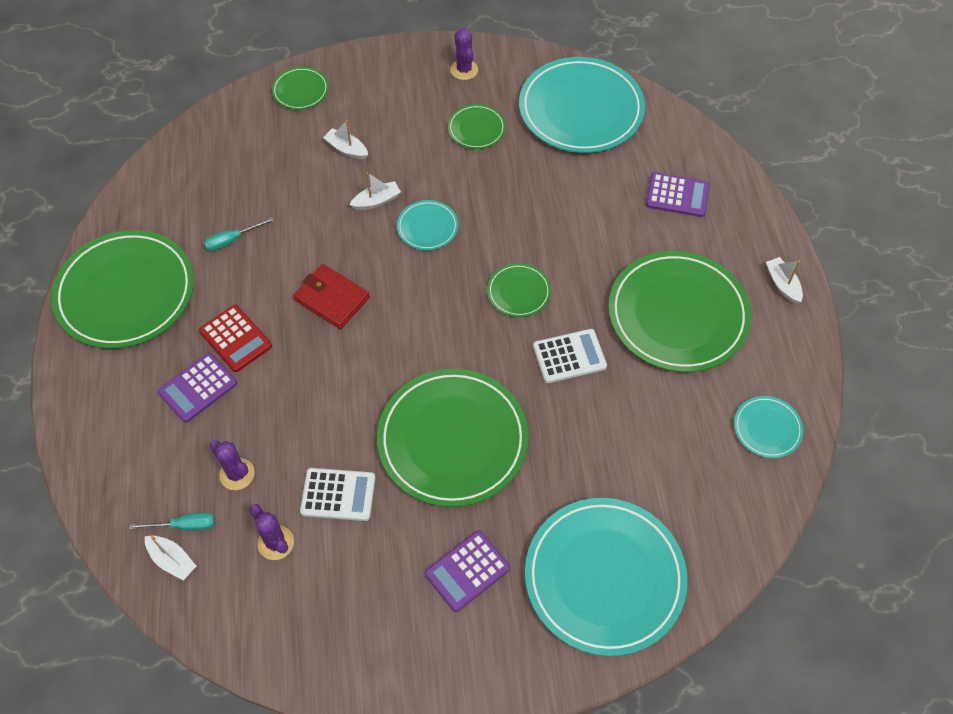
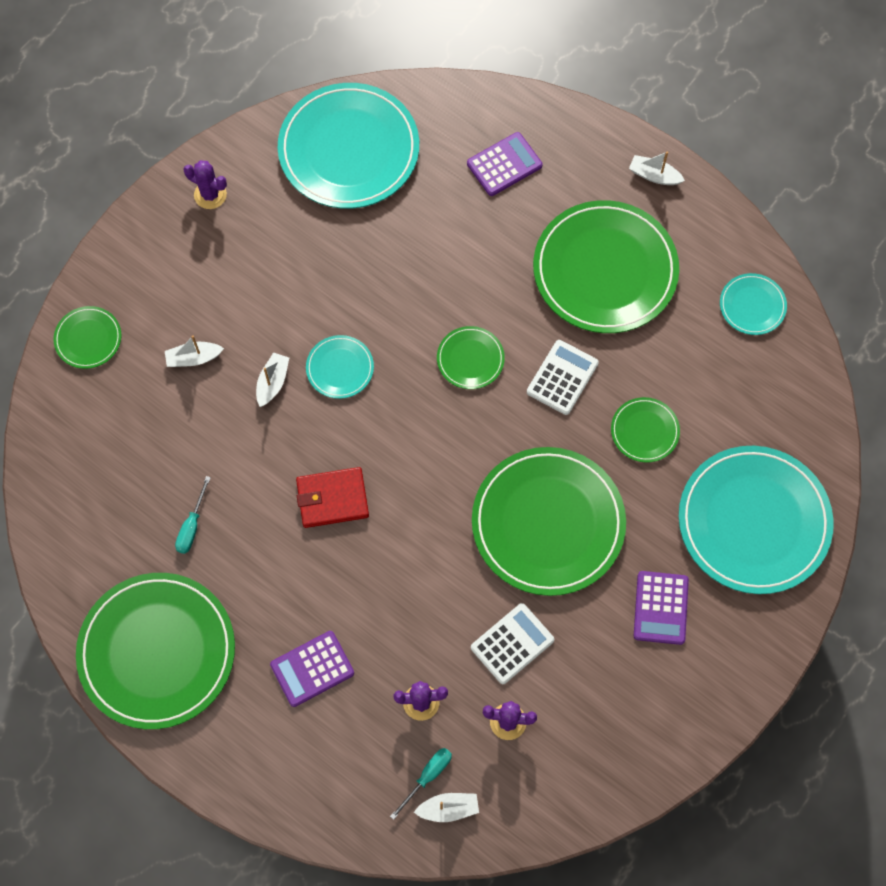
camera: 45 degrees left, 10 degrees up
(198, 388) = (312, 669): purple calculator -> purple calculator turned 60 degrees clockwise
(235, 339) = (294, 603): red calculator -> none
(476, 129) = (282, 243): green plate -> green plate (644, 431)

